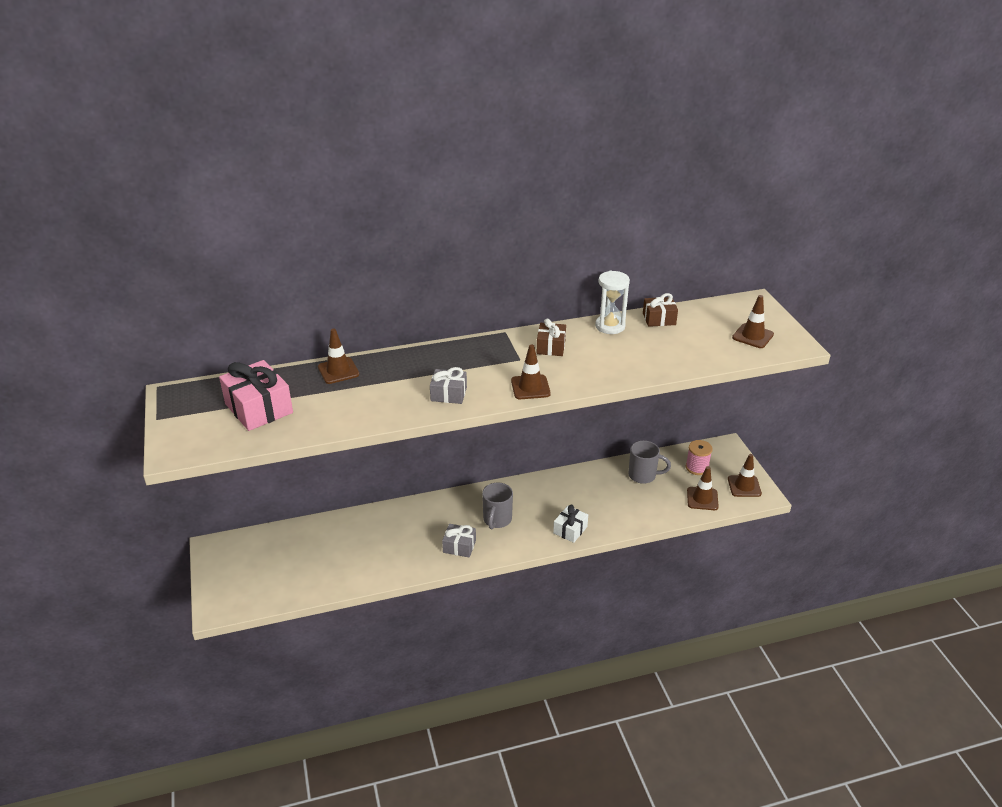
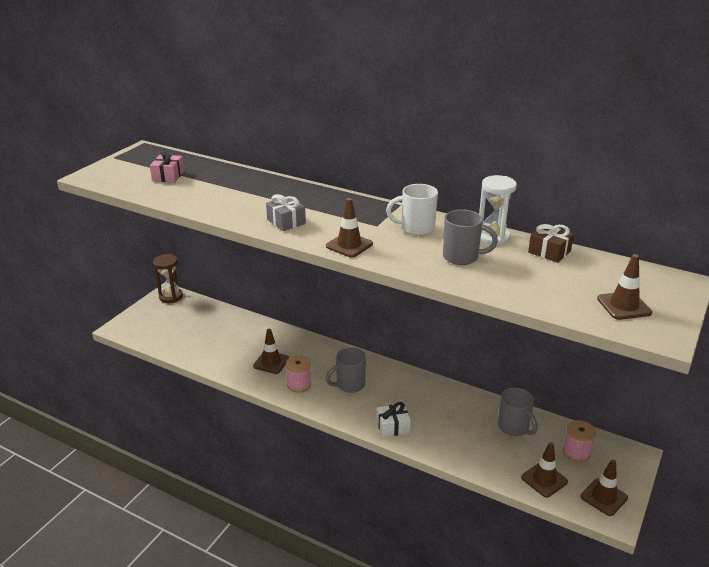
camera: 45 degrees right, 5 degrees down
(221, 547) = (171, 297): none -> brown hourglass
(259, 408) = (168, 176): pink gift -> pink gift, size x0.59
(338, 371) = (247, 177): brown traffic cone -> brown traffic cone (271, 362)
(459, 546) = (299, 385): grey gift -> pink spool
(551, 347) = (416, 228): brown gift -> white mug
(617, 353) = (462, 257): none -> grey mug

